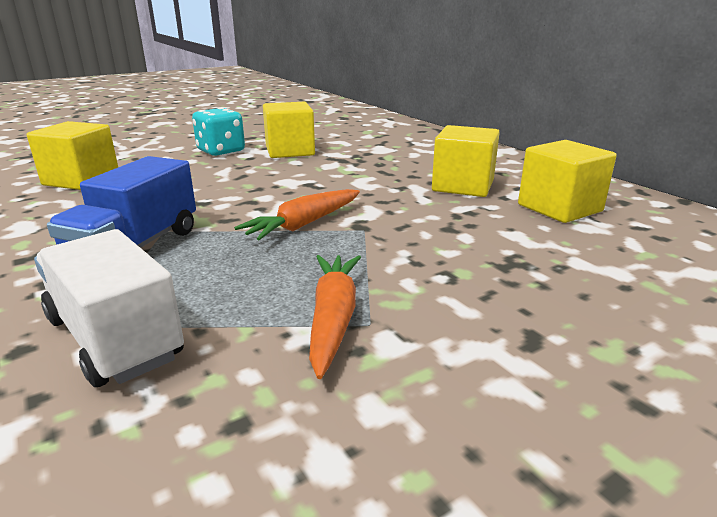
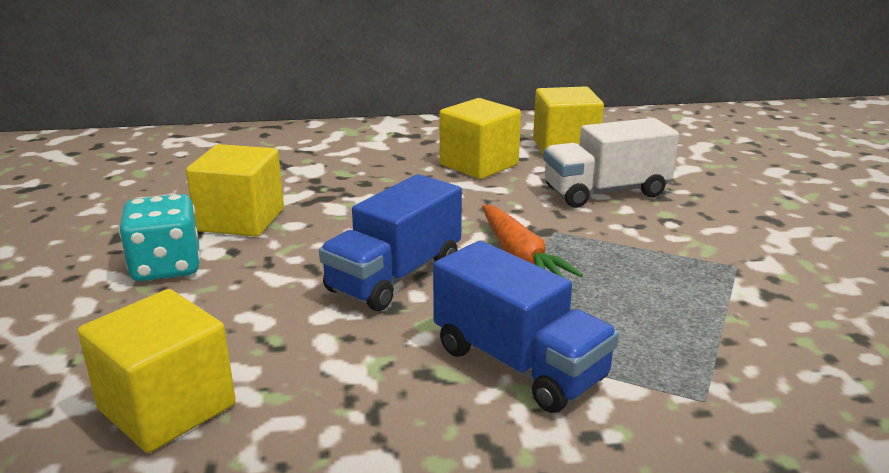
camera: 65 degrees left, 0 degrees up
(114, 338) = (733, 385): white truck -> white truck (606, 192)
(242, 195) = (395, 276): none -> blue truck
(333, 318) = (726, 278): orange carrot -> none

